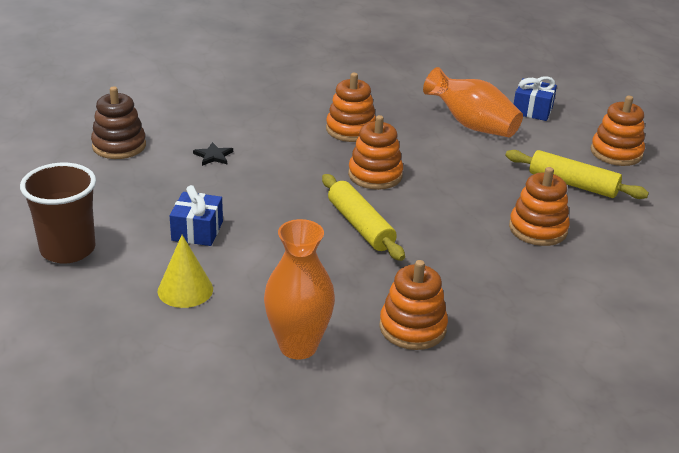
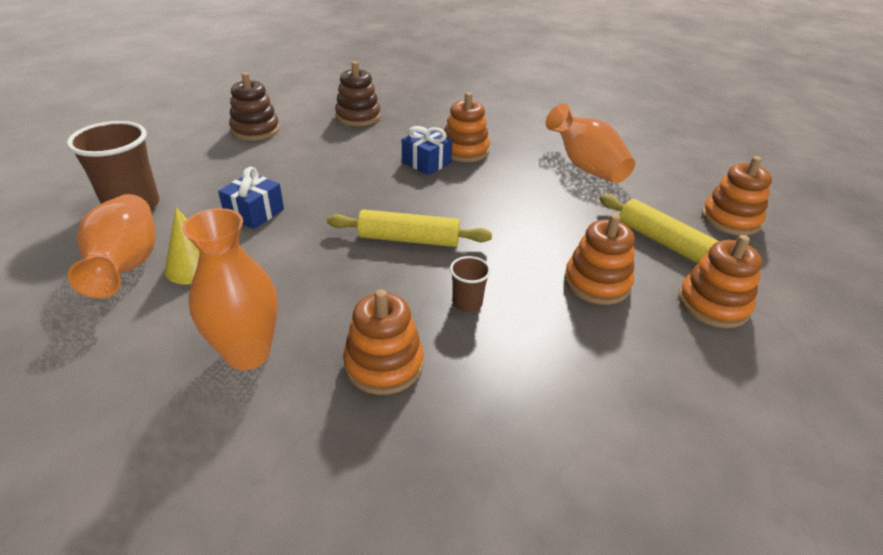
camera: 20 degrees right, 5 degrees up
(120, 303) = (127, 265): none -> orange vase
(213, 156) = (325, 151): black star -> none
(216, 111) = (358, 117): none -> brown stacking toy
(360, 226) = (408, 239): yellow rolling pin -> yellow rolling pin turned 75 degrees counterclockwise
(375, 175) = (458, 194): orange stacking toy -> orange stacking toy (713, 304)
(446, 268) = (467, 303): none -> brown cup
(532, 110) = (657, 163): blue gift -> blue gift (426, 162)

